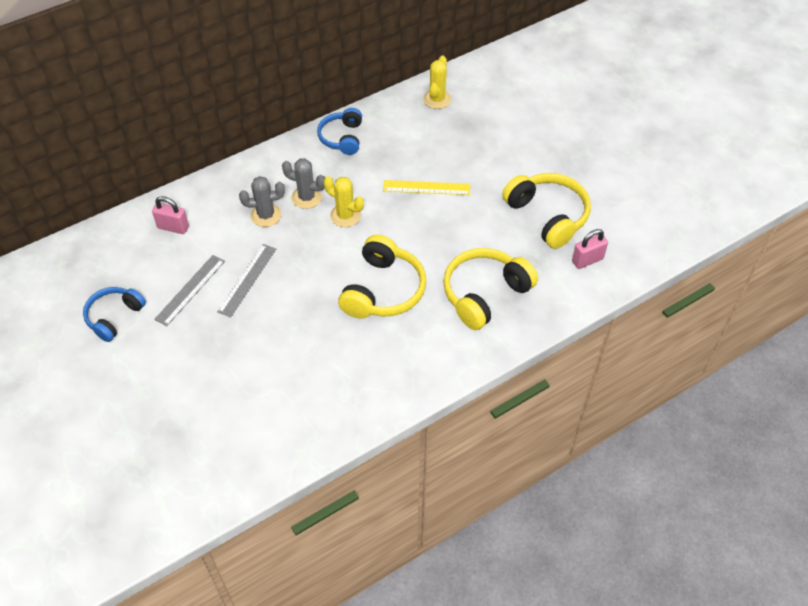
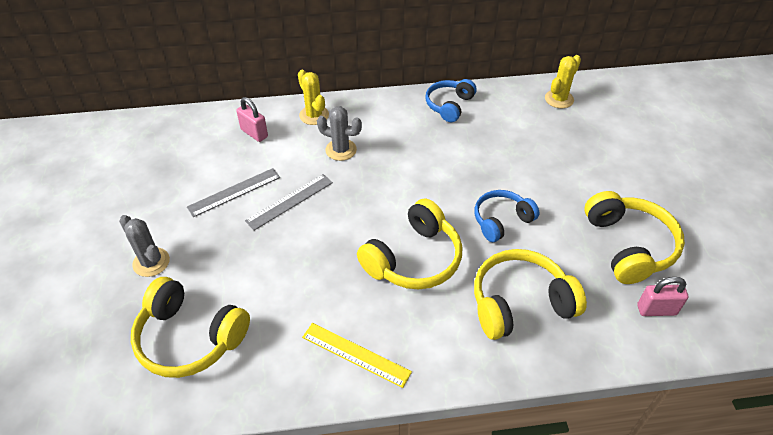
camera: 25 degrees right, 5 degrees down
(114, 317) = (155, 192): blue headphones -> blue headphones (501, 221)
(232, 425) = (190, 338): none -> yellow headphones
(306, 197) = (387, 146): grey cactus -> grey cactus (151, 262)
(345, 216) = (414, 175): yellow cactus -> yellow cactus (314, 115)
(426, 188) = (509, 175): yellow ruler -> yellow ruler (356, 354)

